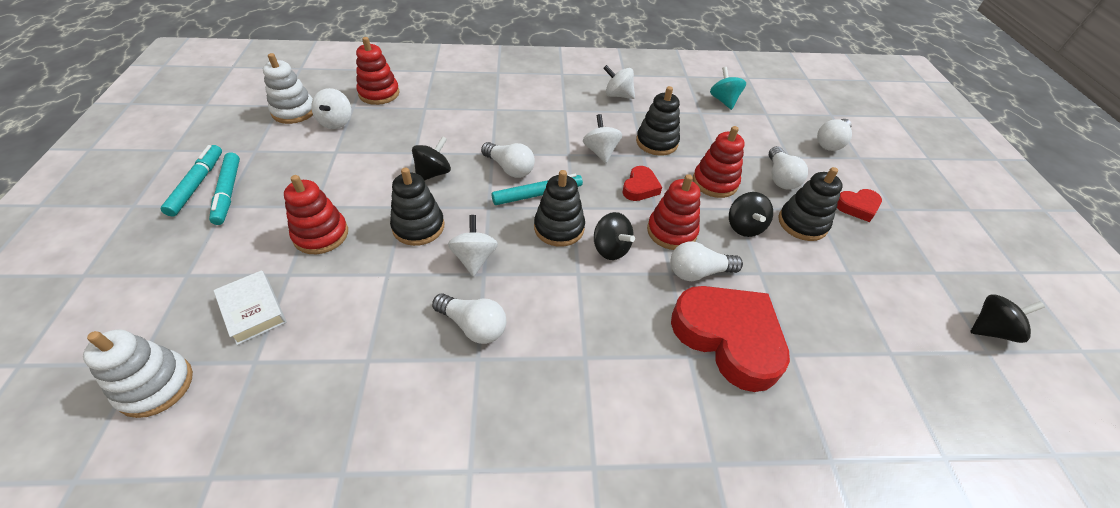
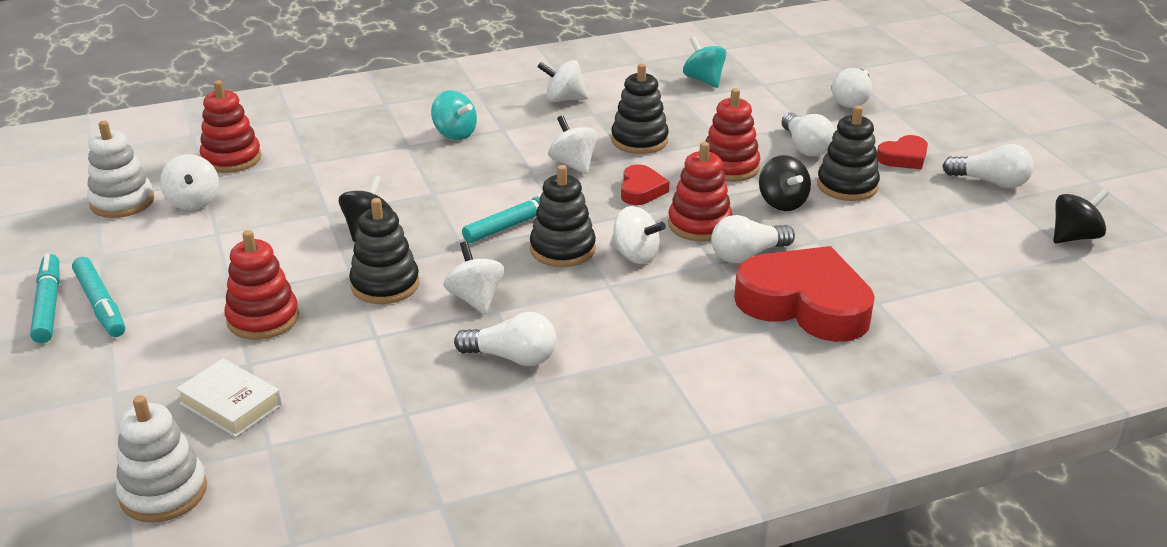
camera: 15 degrees left, 15 degrees down
(509, 168) = (465, 204): white light bulb -> white light bulb (990, 182)
(531, 107) = (454, 134): none -> turquoise spinning top
(610, 249) = (635, 255): black spinning top -> white spinning top

